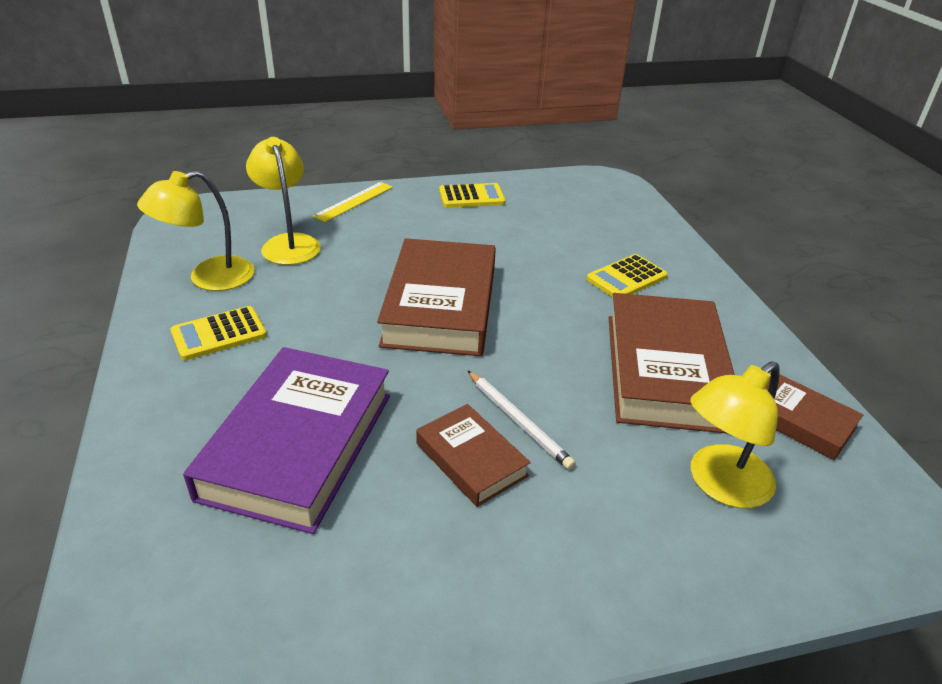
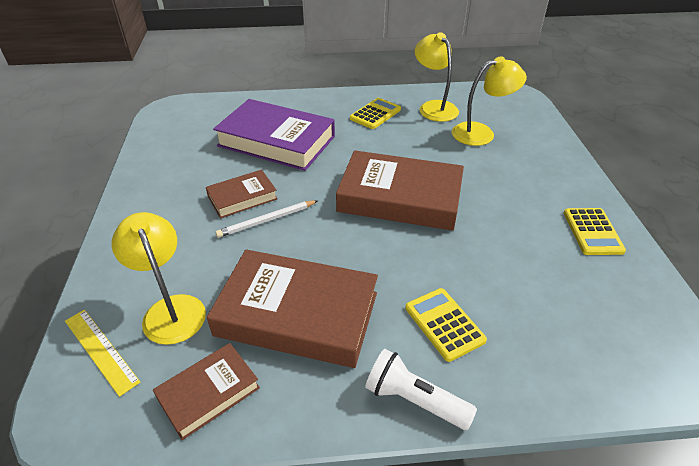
camera: 100 degrees right, 5 degrees up
(219, 334) = (375, 114): yellow calculator -> yellow calculator turned 60 degrees clockwise
(354, 201) = (557, 161): yellow ruler -> yellow ruler (101, 350)
(715, 294) = (414, 400): none -> white flashlight

